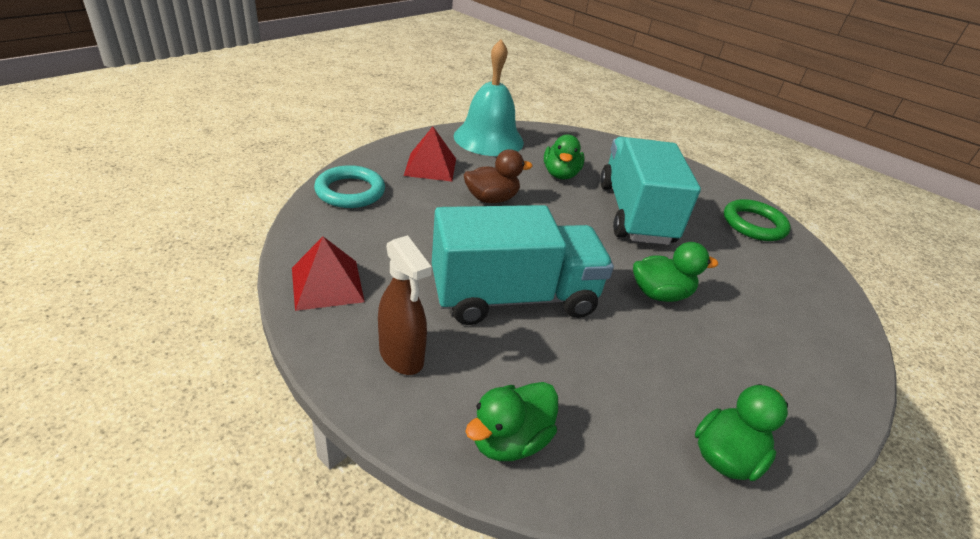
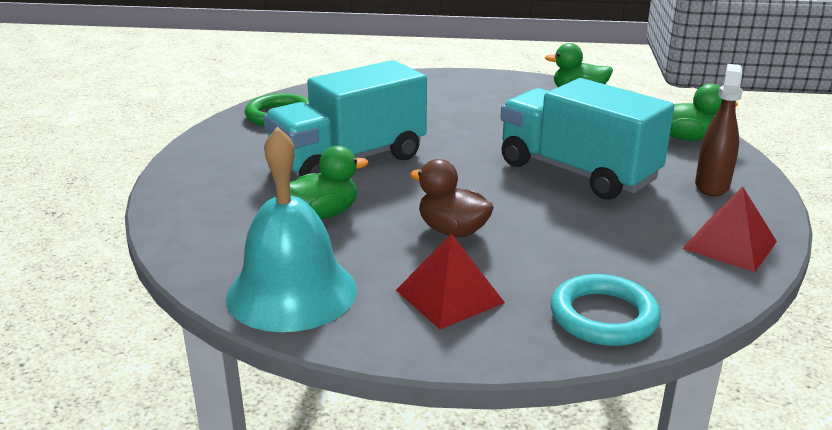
camera: 120 degrees left, 10 degrees down
(660, 294) = (464, 129): green duck -> none

